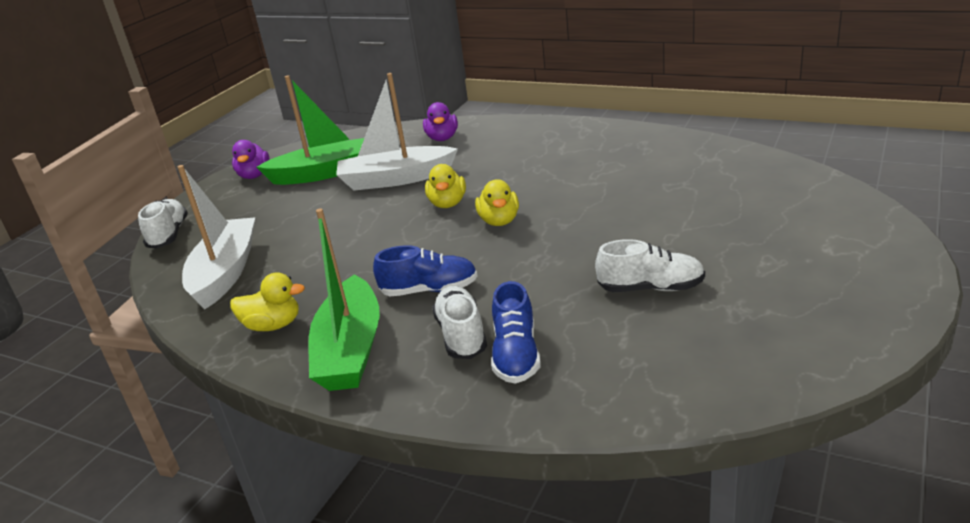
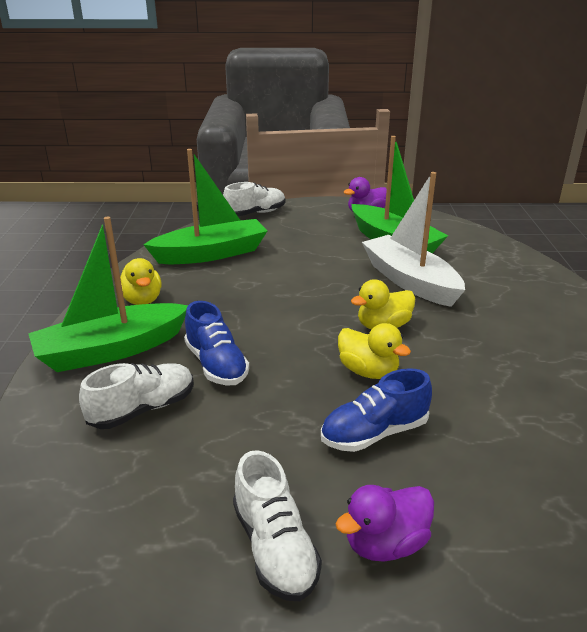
camera: 60 degrees right, 0 degrees up
(226, 272) = (211, 254): white boat -> green boat
(442, 138) = (517, 281): purple duck -> purple duck (385, 543)
(499, 221) = (368, 371): yellow duck -> yellow duck turned 105 degrees counterclockwise
(516, 355) = (113, 459): blue shoe -> blue shoe (374, 433)

